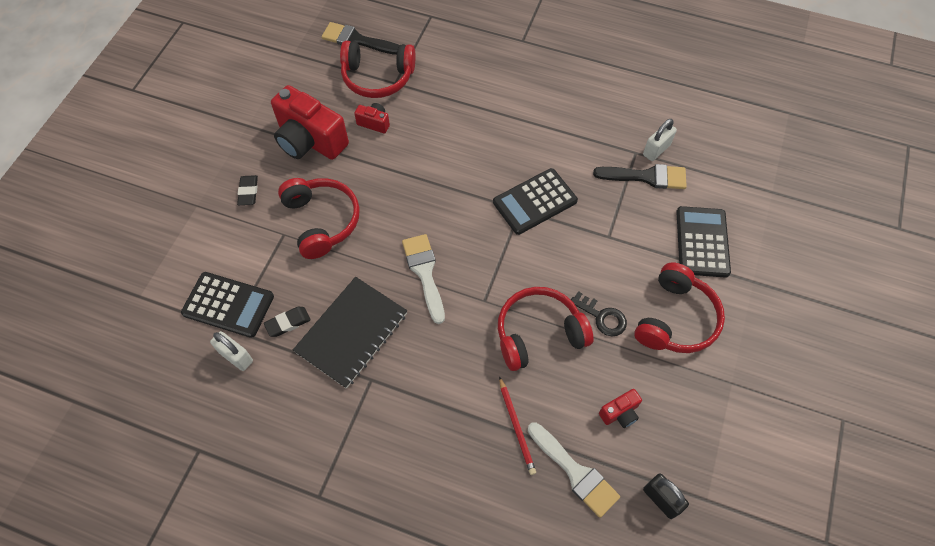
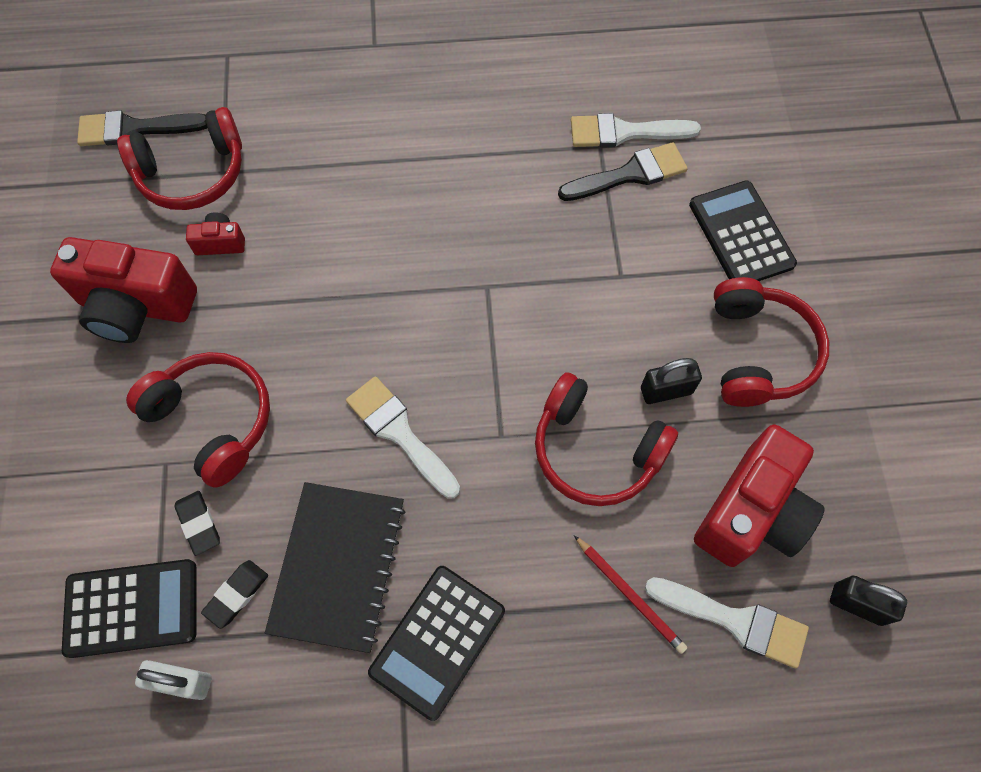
camera: 25 degrees left, 5 degrees up
(248, 192) = (78, 422): black eraser -> black eraser (199, 524)
(535, 202) = (501, 267): black calculator -> black calculator (438, 641)
(538, 333) = (595, 450): red headphones -> red headphones turned 105 degrees counterclockwise
(602, 317) = (666, 390): black key -> black padlock
(620, 413) = (751, 512): red camera -> red camera, size x2.22
(656, 150) = (624, 132): white padlock -> white brush

